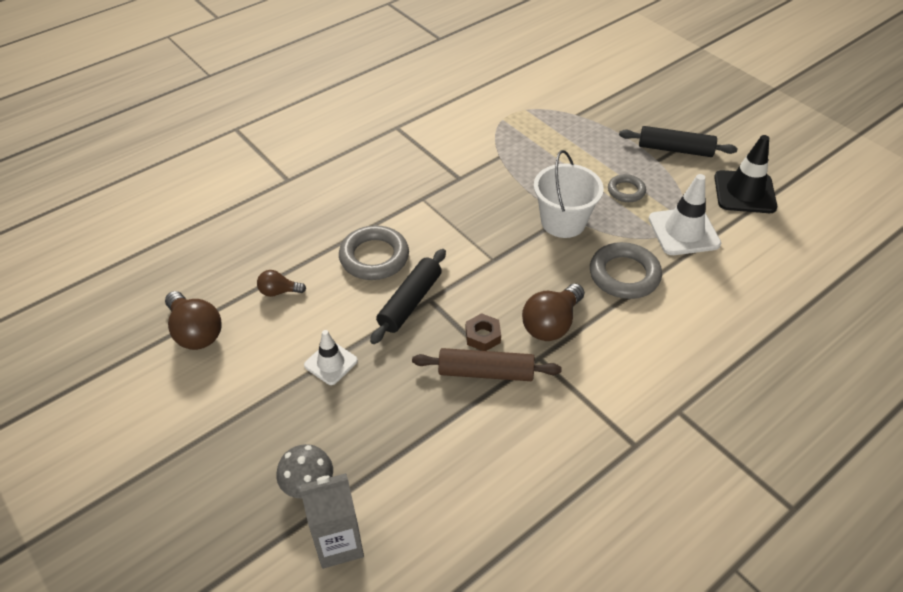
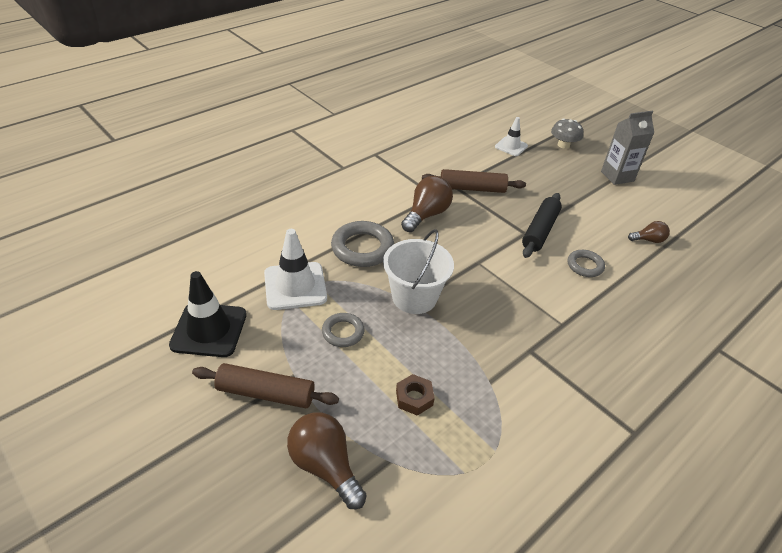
camera: 175 degrees right, 5 degrees down
(195, 332) = (689, 215): brown light bulb -> brown light bulb (325, 466)
(331, 363) = (581, 195): white traffic cone -> white traffic cone (511, 146)
(339, 543) = (536, 126): grey carton -> grey carton (617, 176)
(374, 257) = (585, 266): grey ring -> grey ring, size x0.59
(482, 336) = (478, 208): brown nut -> brown nut (414, 398)
(675, 149) = (266, 393): black rolling pin -> brown rolling pin

